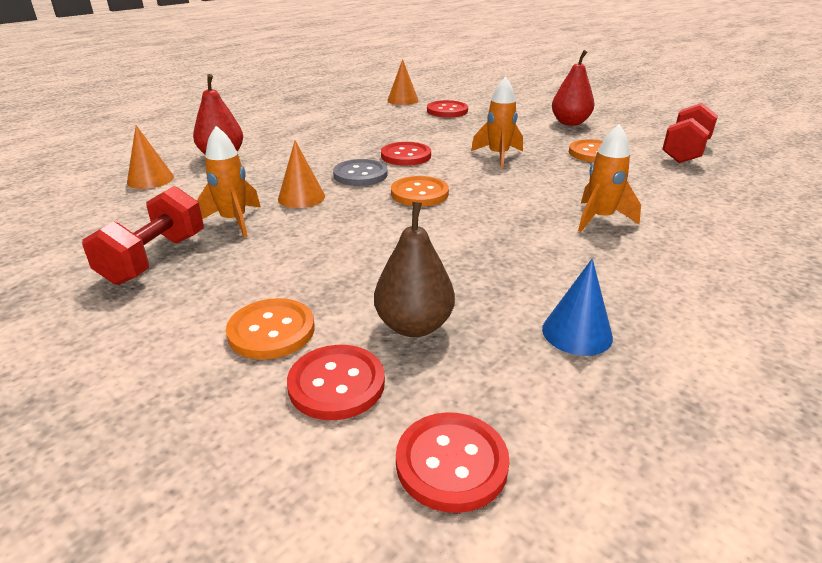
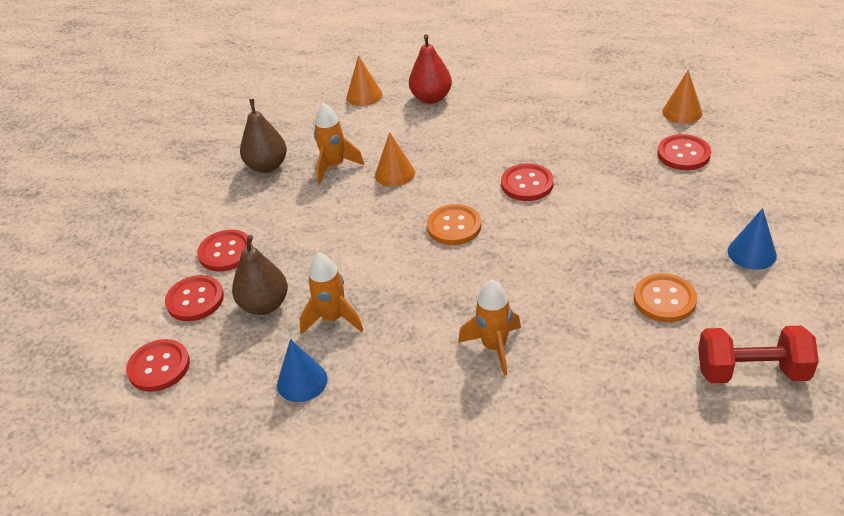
camera: 65 degrees right, 10 degrees up
(155, 259) = (267, 166): red dumbbell -> brown pear
(271, 331) = (226, 252): orange button -> red button
(360, 175) = (462, 180): grey button -> none
(498, 156) = (585, 237): orange rocket -> orange rocket (333, 318)
(570, 123) = (752, 253): red pear -> blue cone

